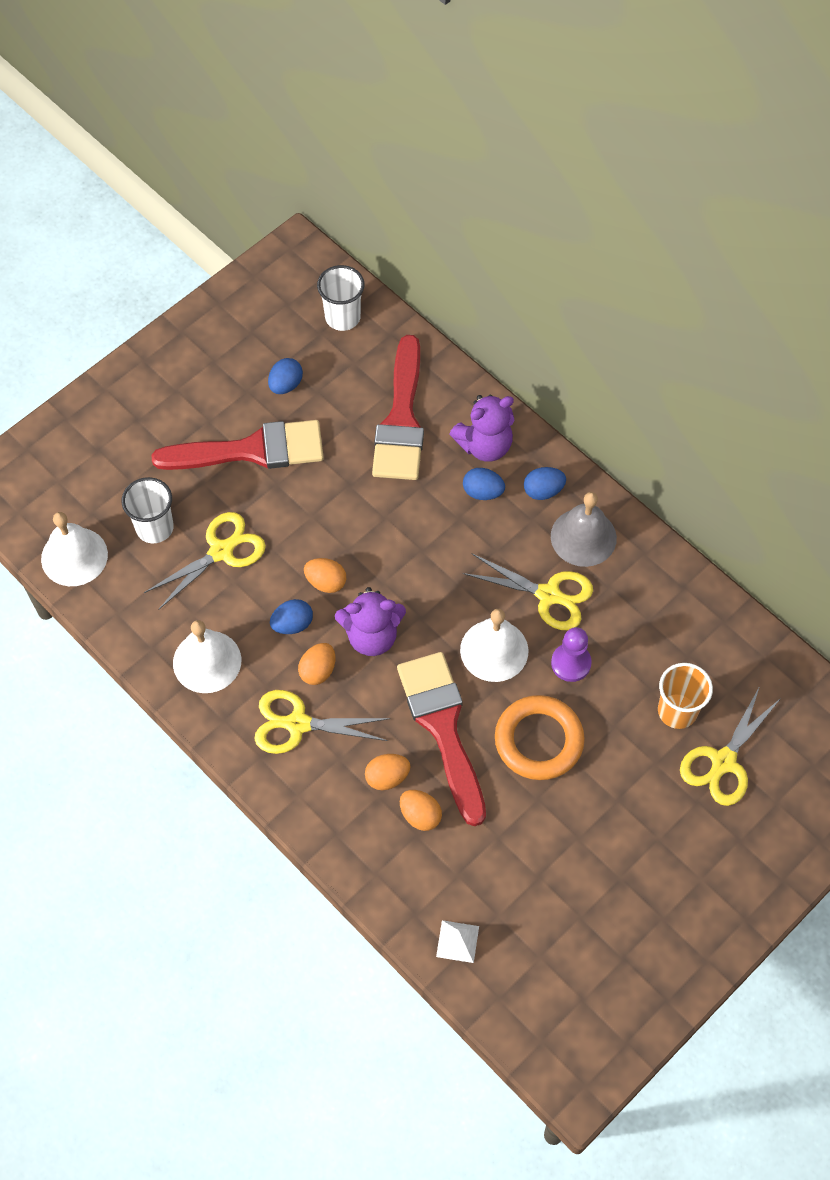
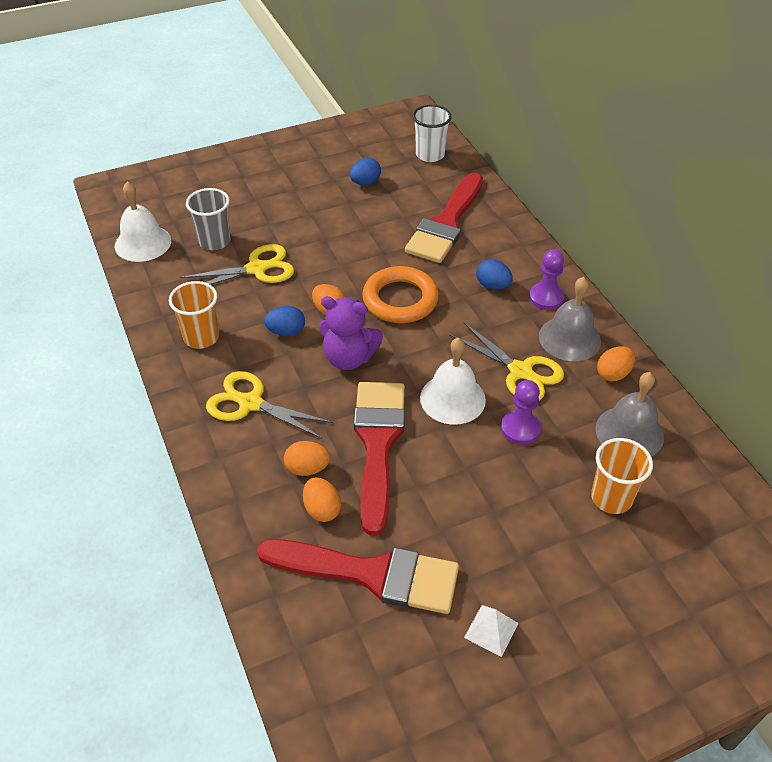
camera: 20 degrees right, 15 degrees down
(155, 528) = (214, 241): white cup -> grey cup
(207, 661) = (201, 337): white bell -> orange cup
(251, 450) = (316, 213): red brush -> red brush (371, 574)
(318, 670) = (289, 370): orange egg -> orange egg (613, 374)
(457, 941) = (303, 635): white pyramid -> white pyramid (491, 630)
(485, 445) = (508, 256): purple teddy bear -> none
(538, 740) = (463, 482): orange ring -> orange ring (400, 300)
(543, 491) = (546, 298): blue egg -> purple pawn
(673, 632) = (629, 432): none -> grey bell
(723, 762) = (645, 557): yellow scissors -> none

